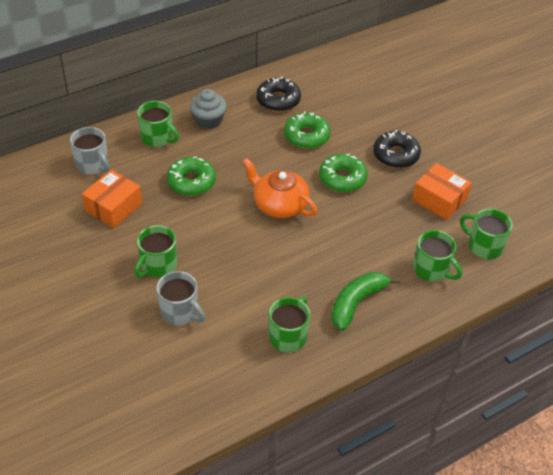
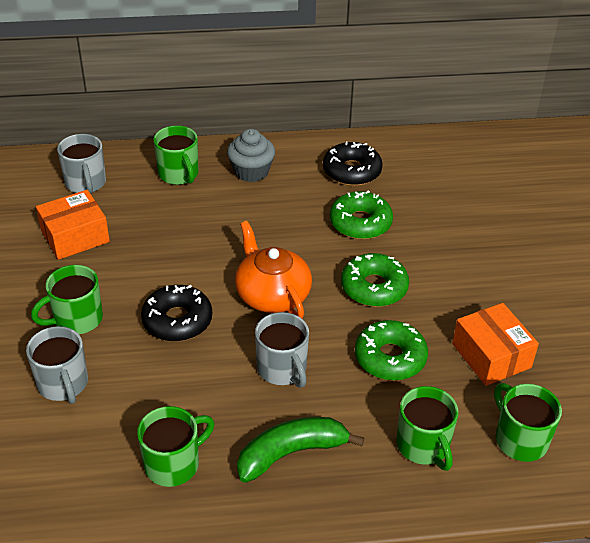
camera: 25 degrees right, 5 degrees down
(191, 182) = (183, 235): green donut -> green donut (390, 358)
(318, 252) = (282, 369): none -> grey mug
(396, 155) = (464, 280): black donut -> black donut (177, 320)

